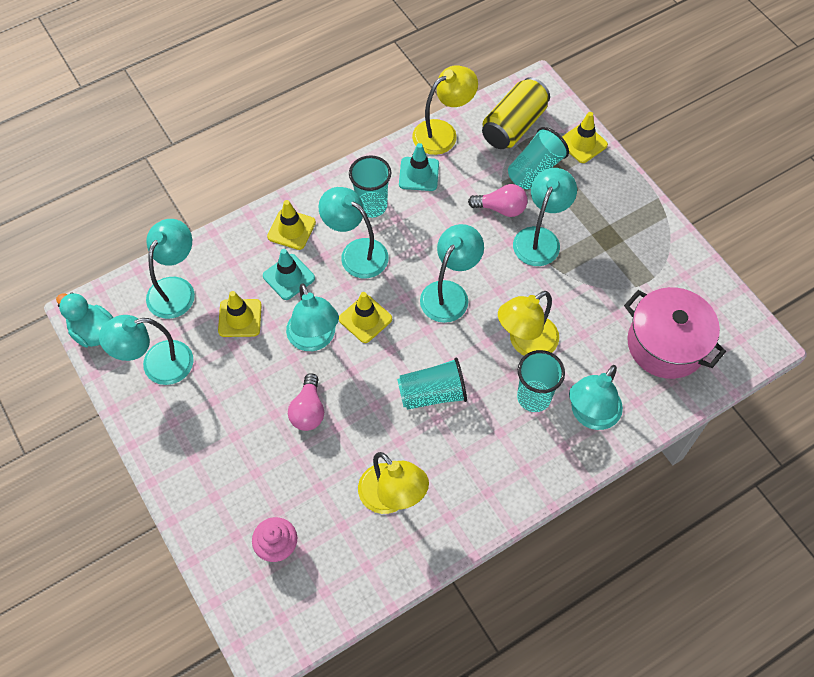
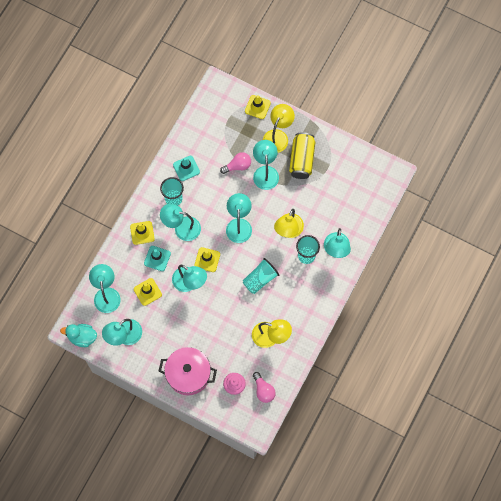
camera: 30 degrees left, 10 degrees up
(308, 411) = (209, 318): pink light bulb -> pink light bulb (263, 390)
(443, 133) = (184, 138): yellow lamp -> yellow lamp (278, 136)
(514, 126) = (217, 115): yellow can -> yellow can (302, 160)
(535, 170) = (242, 135): turquoise cup -> none
(666, 344) = (352, 197): pink pot -> pink pot (188, 374)

